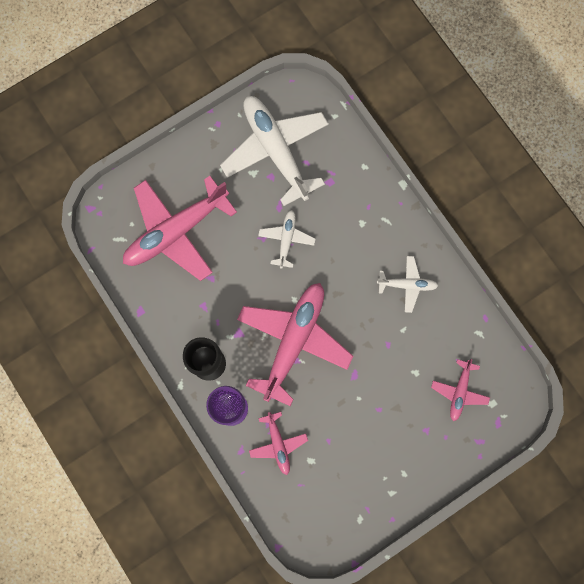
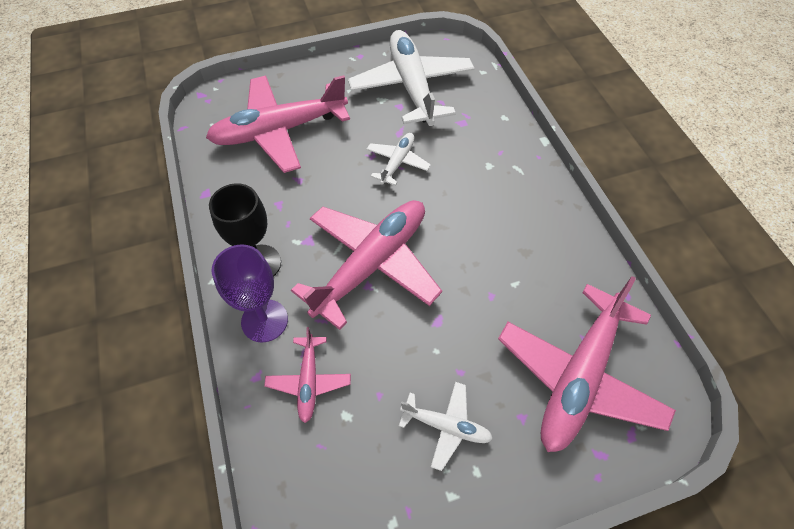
camera: 15 degrees right, 20 degrees down
(407, 285) = (530, 236): white plane -> white plane (446, 426)
(459, 392) = (579, 377): pink plane -> pink plane, size x2.07

